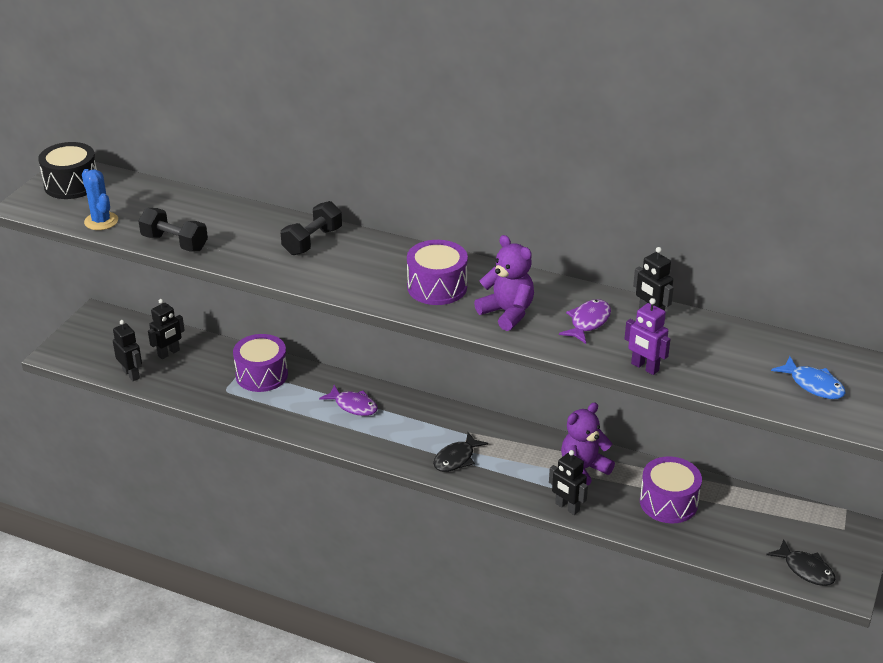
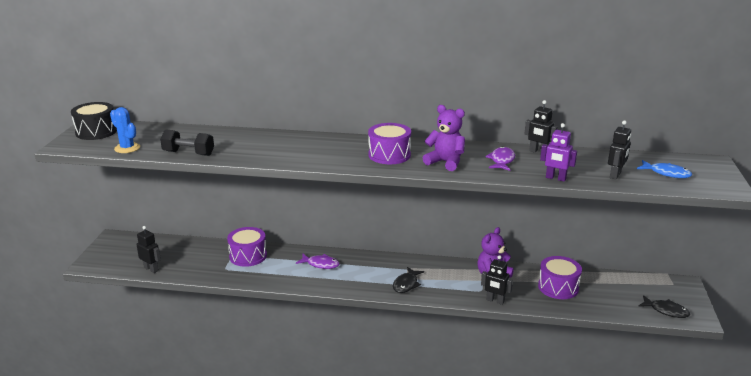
camera: 15 degrees left, 10 degrees down
(169, 353) = (175, 253): black robot -> black robot (615, 175)
(312, 241) = (288, 142): black dumbbell -> none

